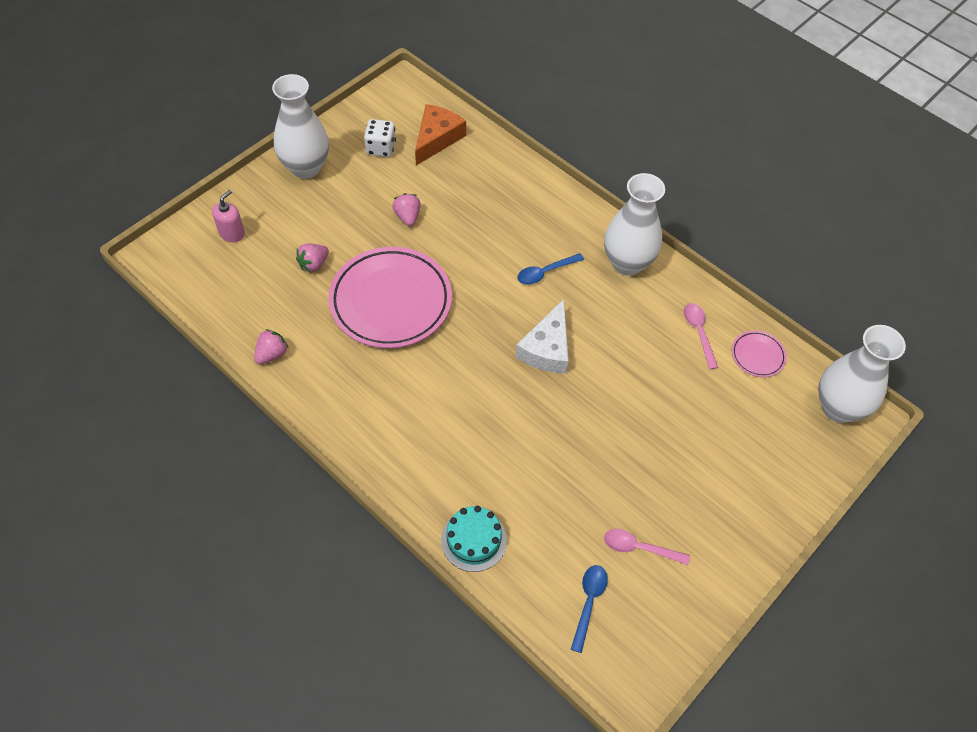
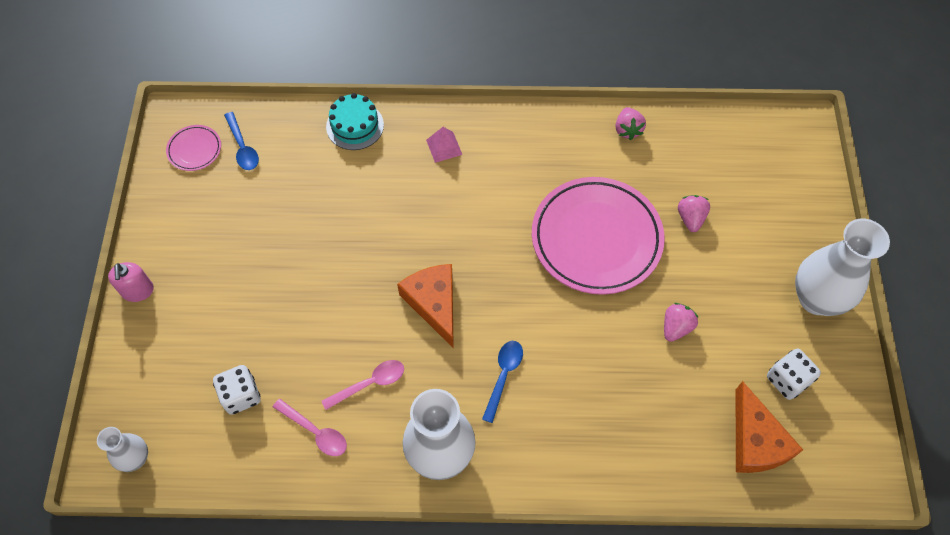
camera: 140 degrees right, 5 degrees up
(232, 233) = (782, 190): pink soap dispenser -> pink soap dispenser (138, 291)
(407, 217) = (676, 327): pink strawberry -> pink strawberry turned 90 degrees counterclockwise
(421, 457) = (444, 147): none -> pink pyramid
(547, 348) = (434, 303): white cheese -> orange cheese
(639, 548) = (233, 207): pink spoon -> pink spoon (369, 383)
(735, 393) = (241, 395): none -> white dice
(757, 356) = (244, 453): pink plate -> pink plate (194, 150)
(838, 408) = (135, 458): white vase -> white vase, size x0.53

